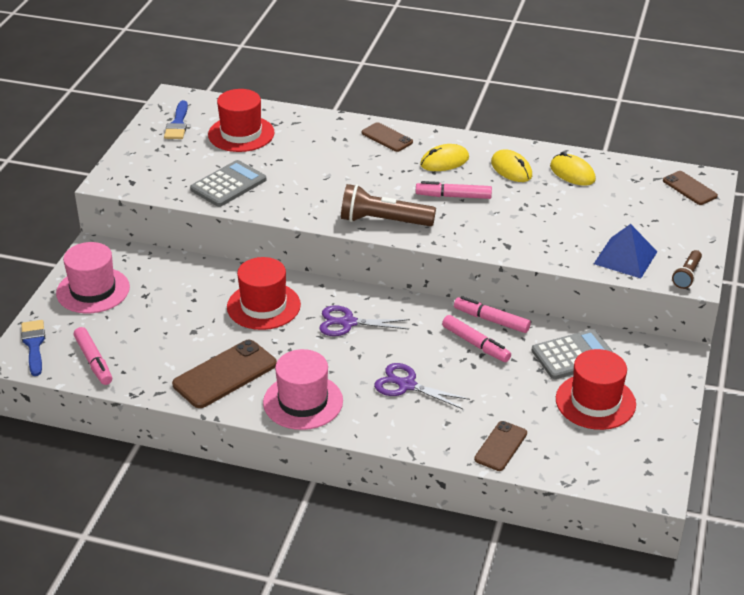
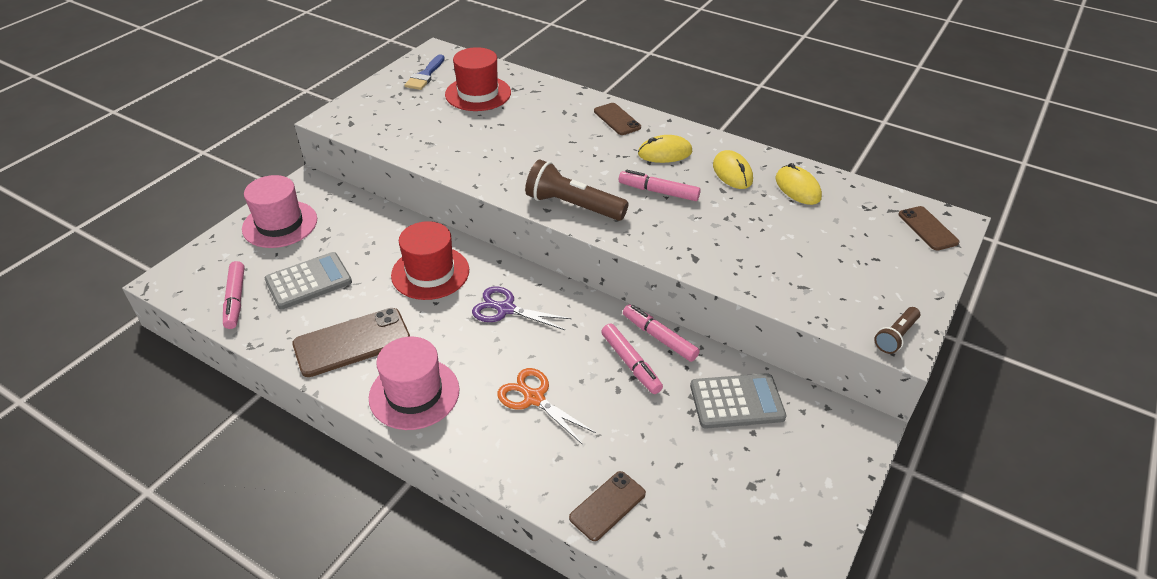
camera: 15 degrees right, 5 degrees up
(34, 345) = (192, 270): blue brush -> none
(228, 184) = (438, 141): grey calculator -> grey calculator (308, 281)
(407, 385) = (534, 398): purple scissors -> orange scissors
(595, 401) = (742, 470): red hat -> none
(625, 257) = (827, 298): blue pyramid -> none

